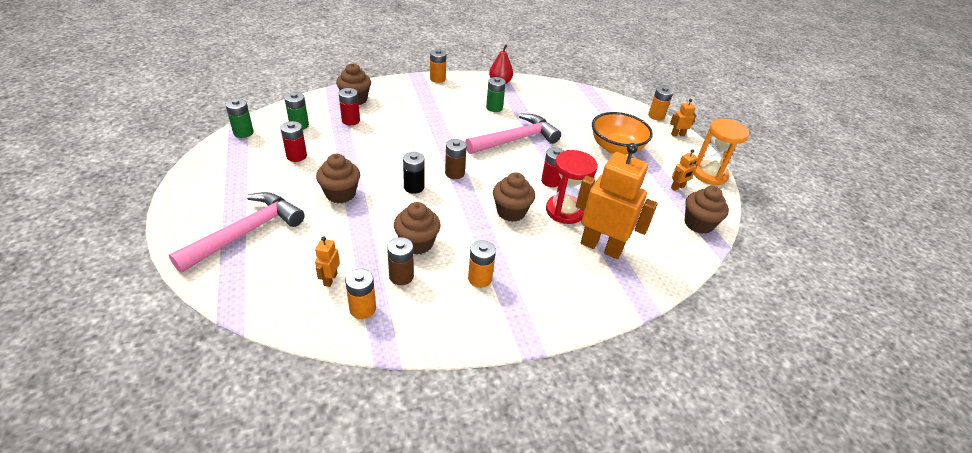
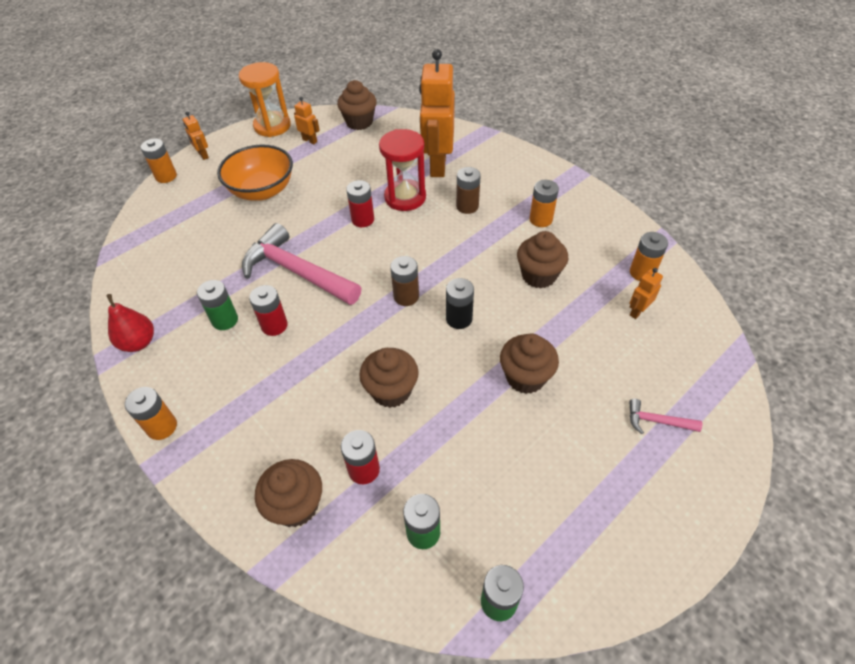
camera: 110 degrees left, 10 degrees up
(246, 233) = (657, 421): pink hammer -> pink hammer, size x0.43
(296, 156) = (496, 476): red battery -> red battery (274, 325)
(330, 279) = (637, 311): orange robot -> orange robot turned 150 degrees clockwise
(401, 276) = (586, 267): brown battery -> brown battery (467, 206)
(511, 212) = (437, 231): brown cupcake -> brown cupcake (391, 391)

